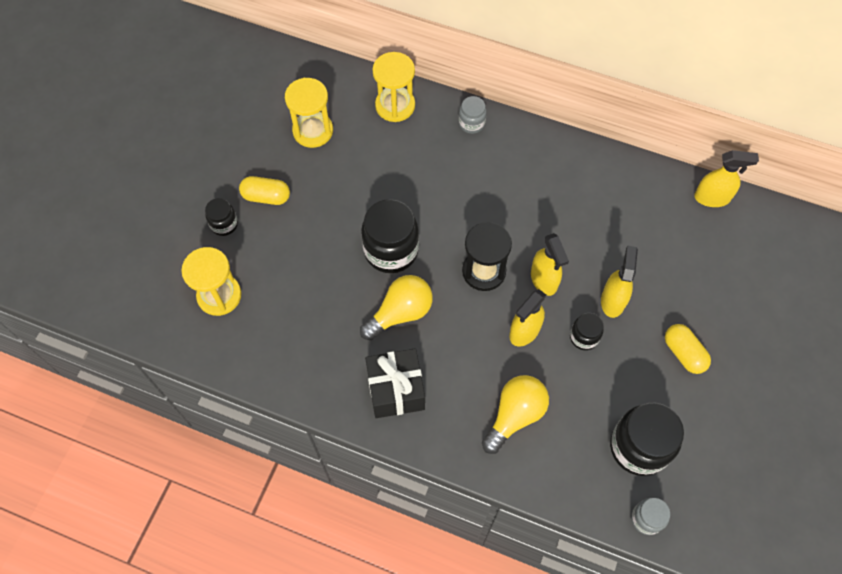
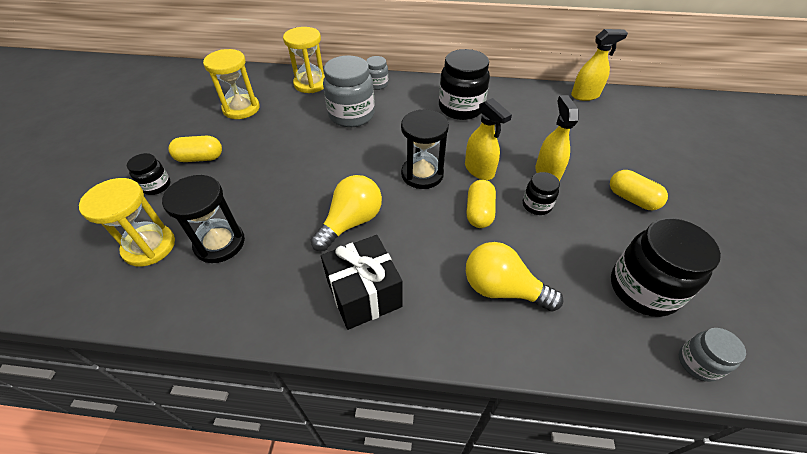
camera: 15 degrees left, 15 degrees down
(280, 307) = (220, 243): none -> black hourglass
(391, 250) = (329, 175): black jar -> black jar (461, 108)
(431, 169) = (351, 115): none -> grey jar
(515, 415) = (502, 289): yellow light bulb -> yellow light bulb turned 90 degrees counterclockwise
(524, 331) = (479, 212): yellow spray bottle -> yellow capsule

